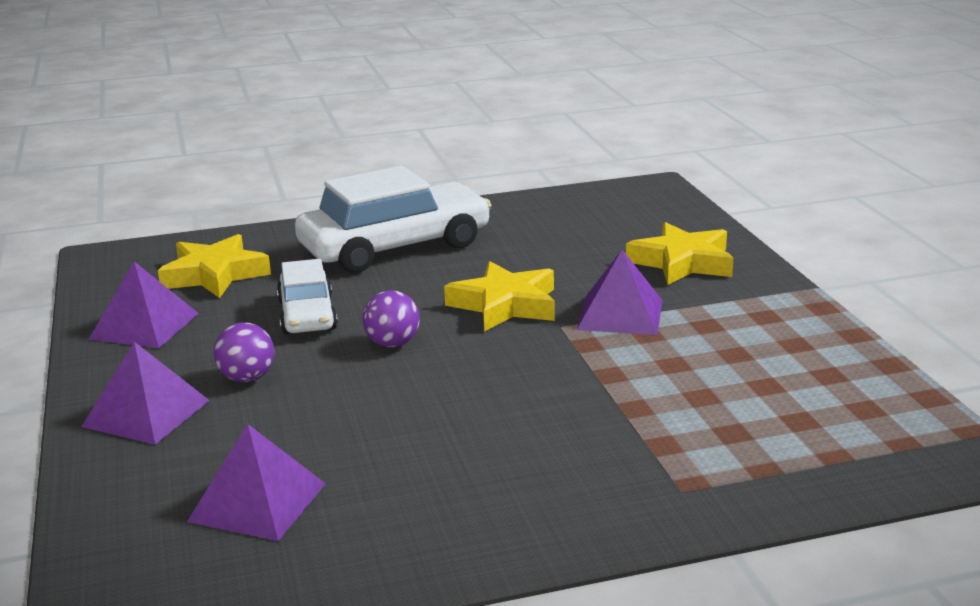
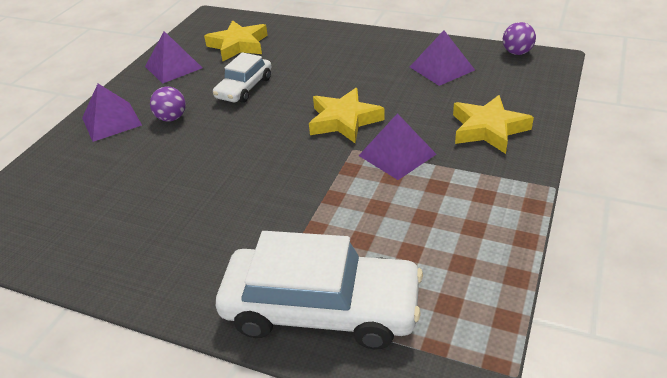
camera: 40 degrees right, 15 degrees up
(257, 502) = (84, 197): purple pyramid -> purple pyramid (441, 68)
(392, 344) = (257, 124): purple ball -> purple ball (517, 52)
(395, 247) = (341, 56): white car -> white car (321, 309)

